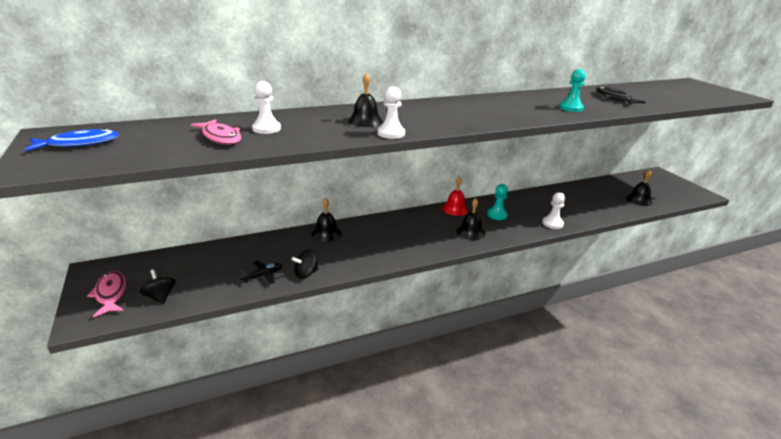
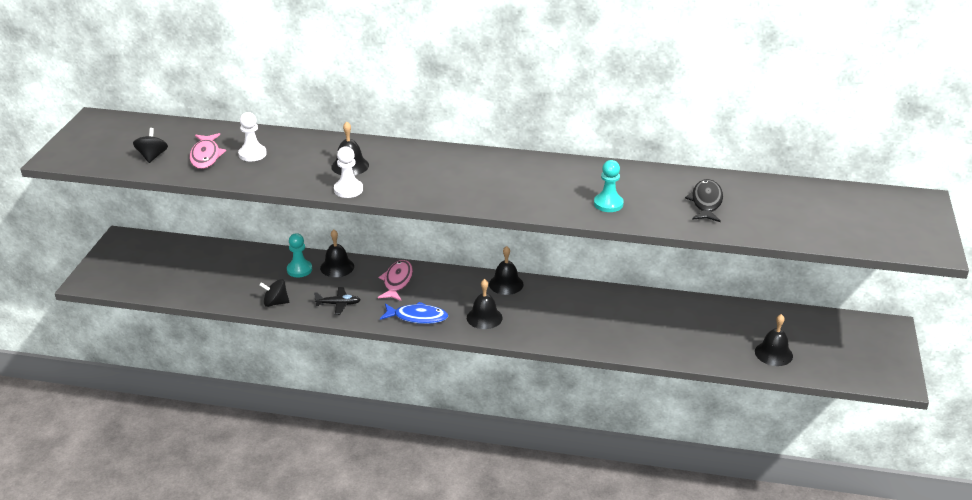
camera: 35 degrees right, 5 degrees up
(79, 144) = (105, 137): blue fish -> blue fish (417, 317)
(111, 294) = (119, 265): pink fish -> pink fish (397, 281)
(160, 297) = (149, 281): black spinning top -> black spinning top (152, 156)
(263, 276) = (239, 291): black plane -> black plane (338, 304)
(455, 209) = (506, 284): red bell -> black bell
(497, 215) = (545, 308): turquoise pawn -> turquoise pawn (299, 270)
(552, 223) = (597, 341): white pawn -> none

